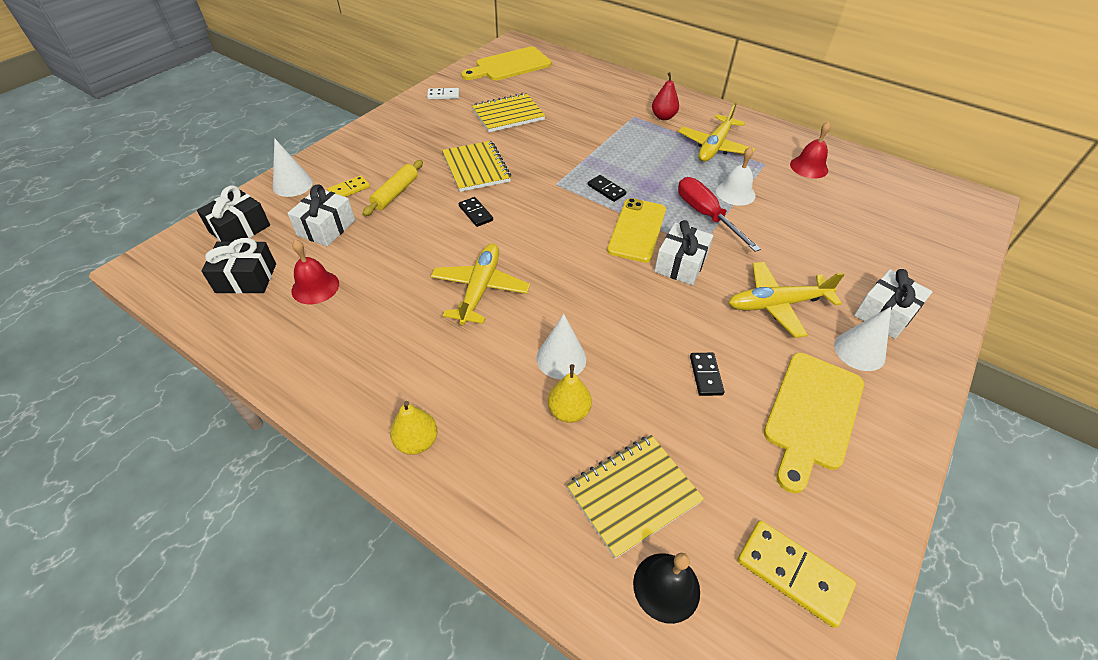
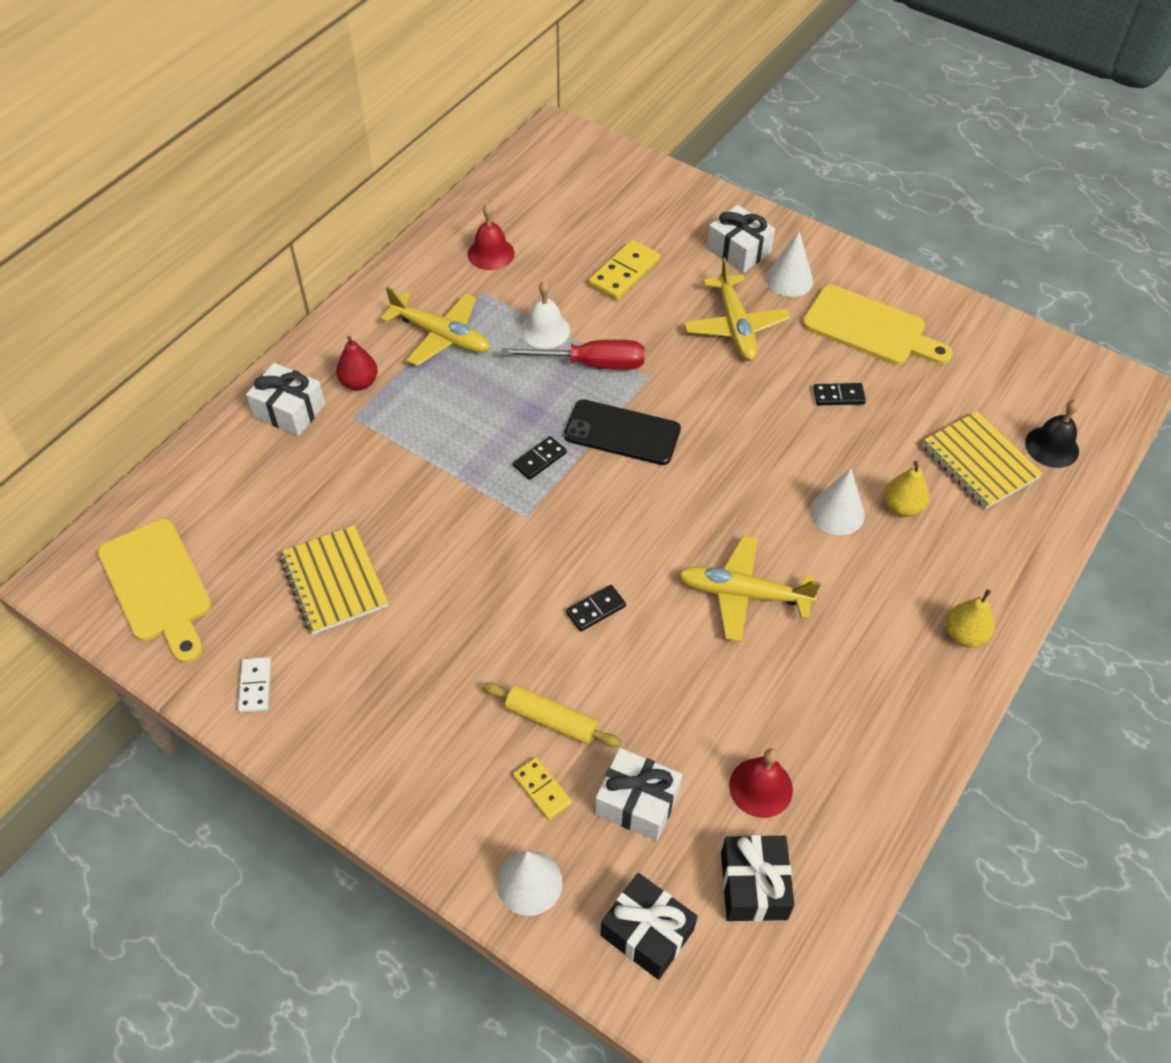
camera: 90 degrees left, 5 degrees up
(476, 168) = (486, 617): yellow notebook -> none
(637, 230) = (622, 433): yellow phone -> black phone
(680, 264) = (681, 397): white gift -> white gift (289, 410)
(706, 215) = (591, 364): red screwdriver -> red screwdriver turned 150 degrees counterclockwise
(793, 573) = (1019, 369): yellow domino -> yellow domino (624, 273)

